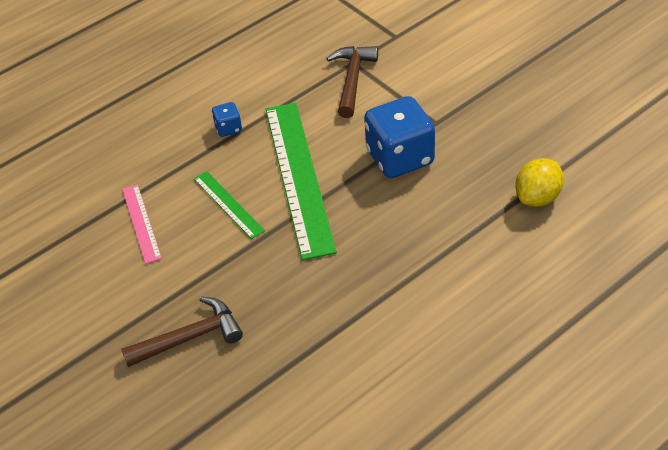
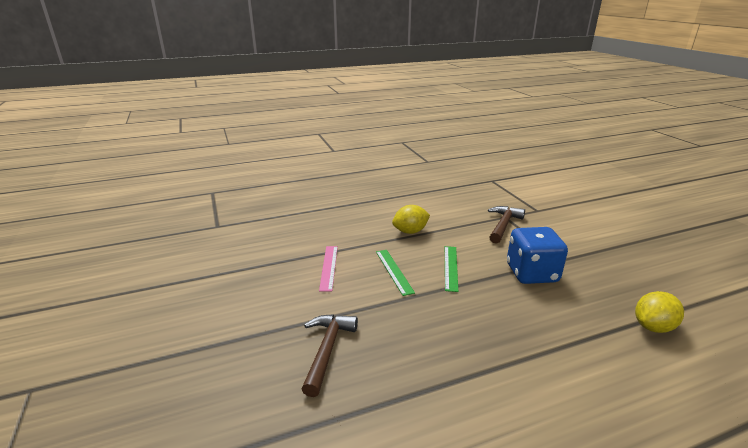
camera: 15 degrees right, 20 degrees down
(190, 337) = (327, 350): brown hammer -> brown hammer turned 75 degrees counterclockwise
(228, 128) = (410, 231): blue dice -> yellow lemon
(298, 177) = (450, 267): green ruler -> green ruler, size x0.49

